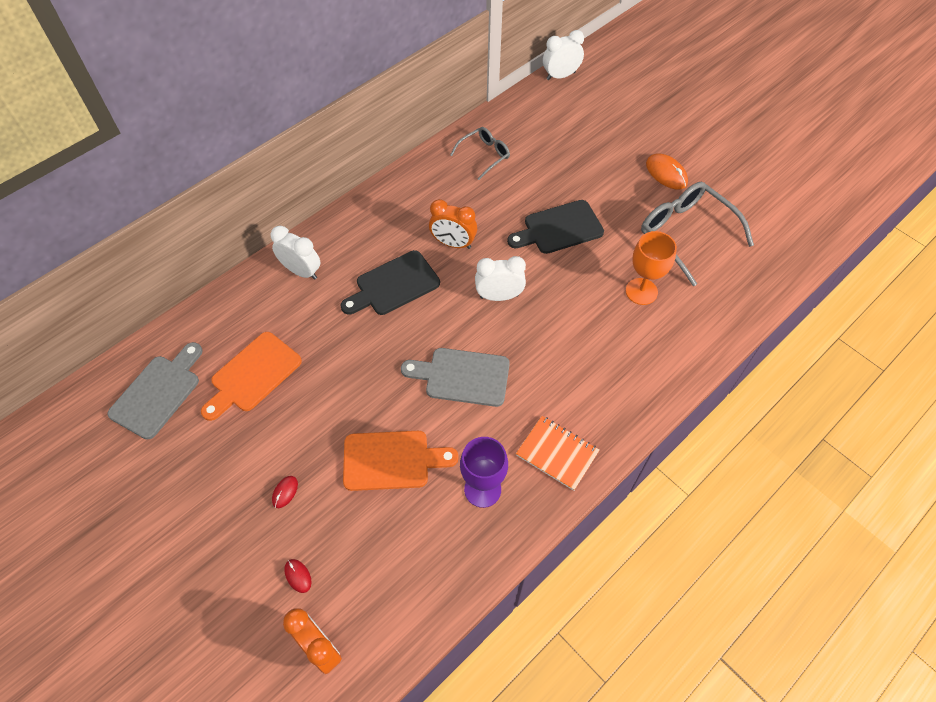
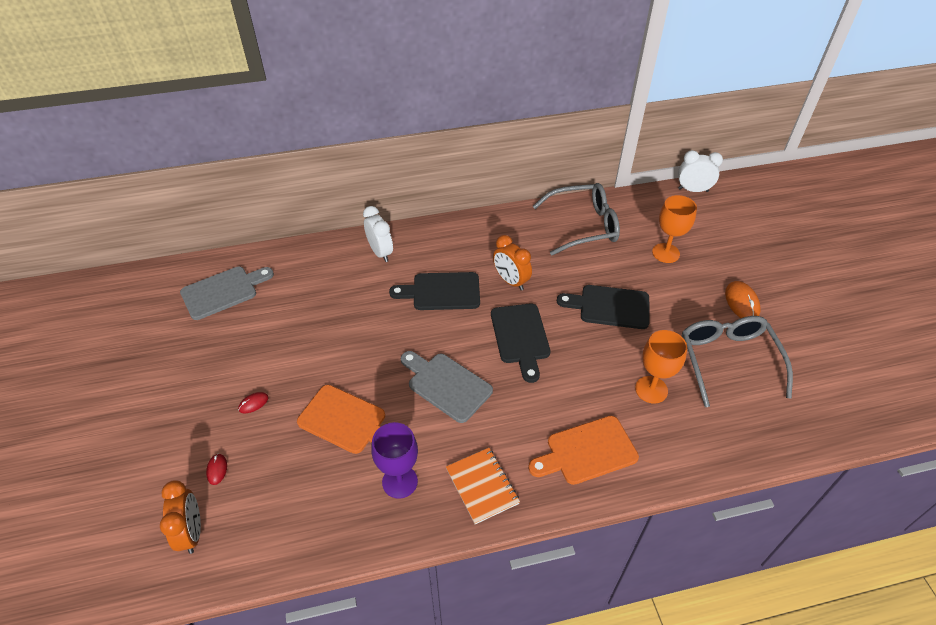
camera: 30 degrees right, 10 degrees down
(252, 375) = (293, 309): orange cutting board -> orange cutting board (587, 451)
(484, 155) = (583, 226): grey glasses -> grey glasses, size x1.76
(499, 296) = (520, 337): white clock -> black cutting board
(575, 152) = (665, 253): none -> orange goblet

